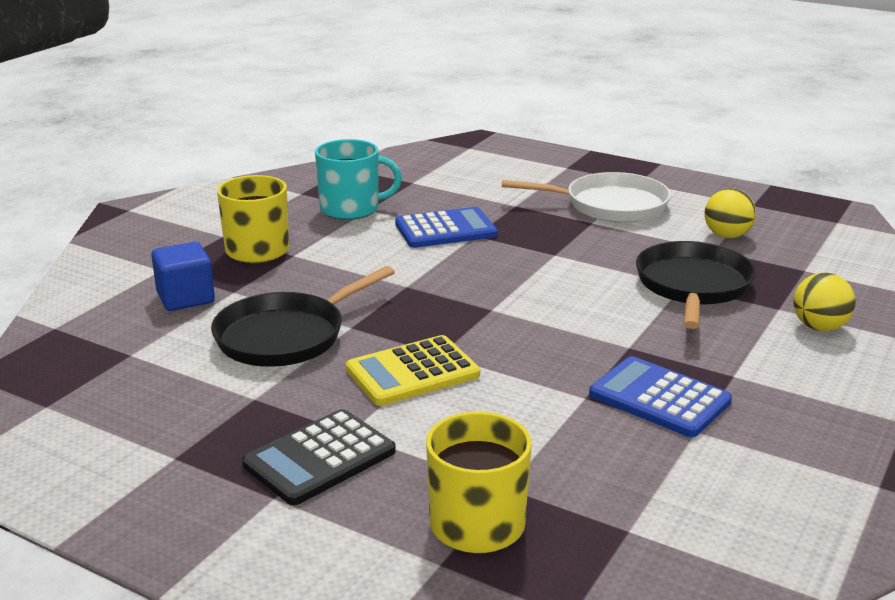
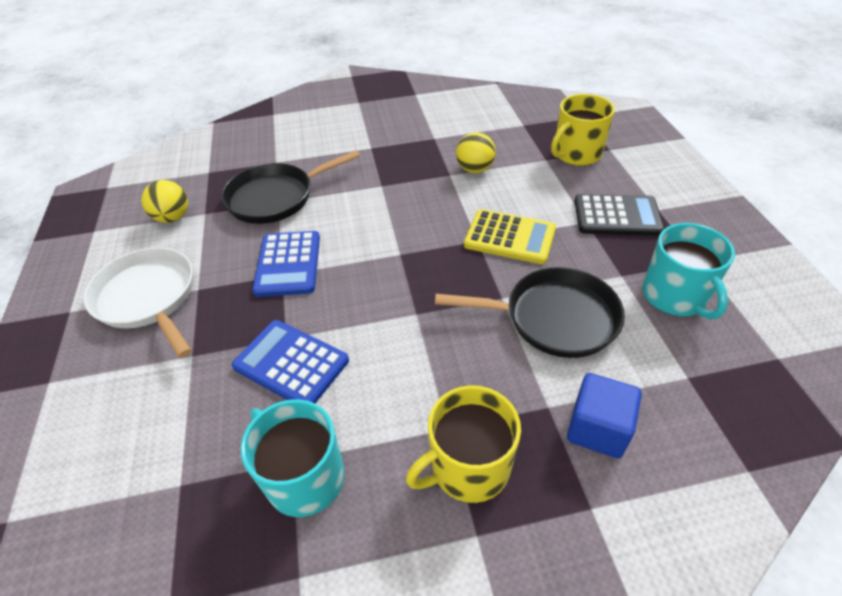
camera: 130 degrees left, 20 degrees up
(181, 407) = (675, 296): none -> turquoise mug
(659, 398) = (420, 156): blue calculator -> blue calculator (288, 264)
(819, 327) = (286, 144): yellow ball -> yellow ball (475, 169)

